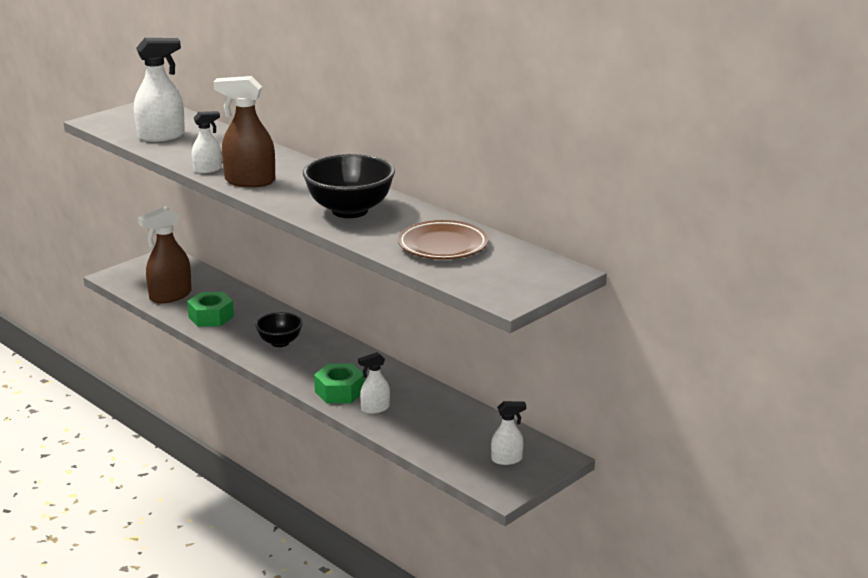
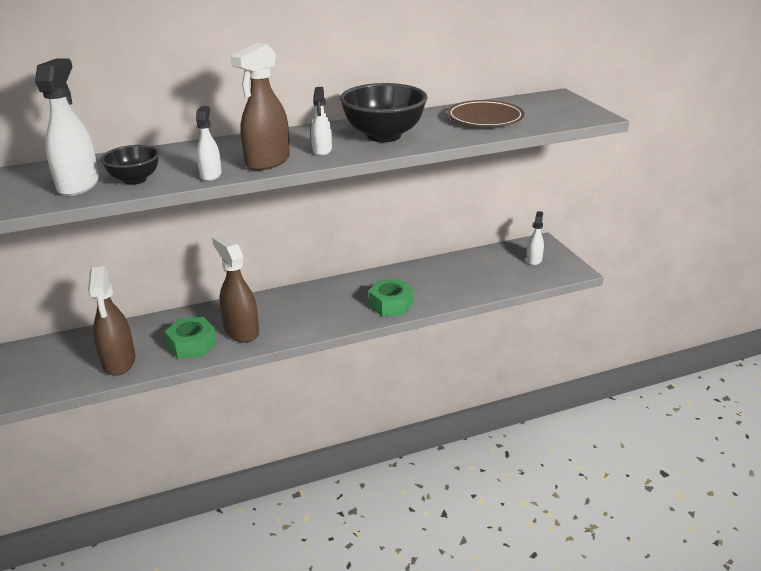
camera: 65 degrees left, 5 degrees up
(245, 331) = (241, 331): none -> brown spray bottle
(280, 342) = (280, 317): black bowl -> black bowl (135, 180)
(375, 408) = (429, 295): white spray bottle -> white spray bottle (322, 150)

